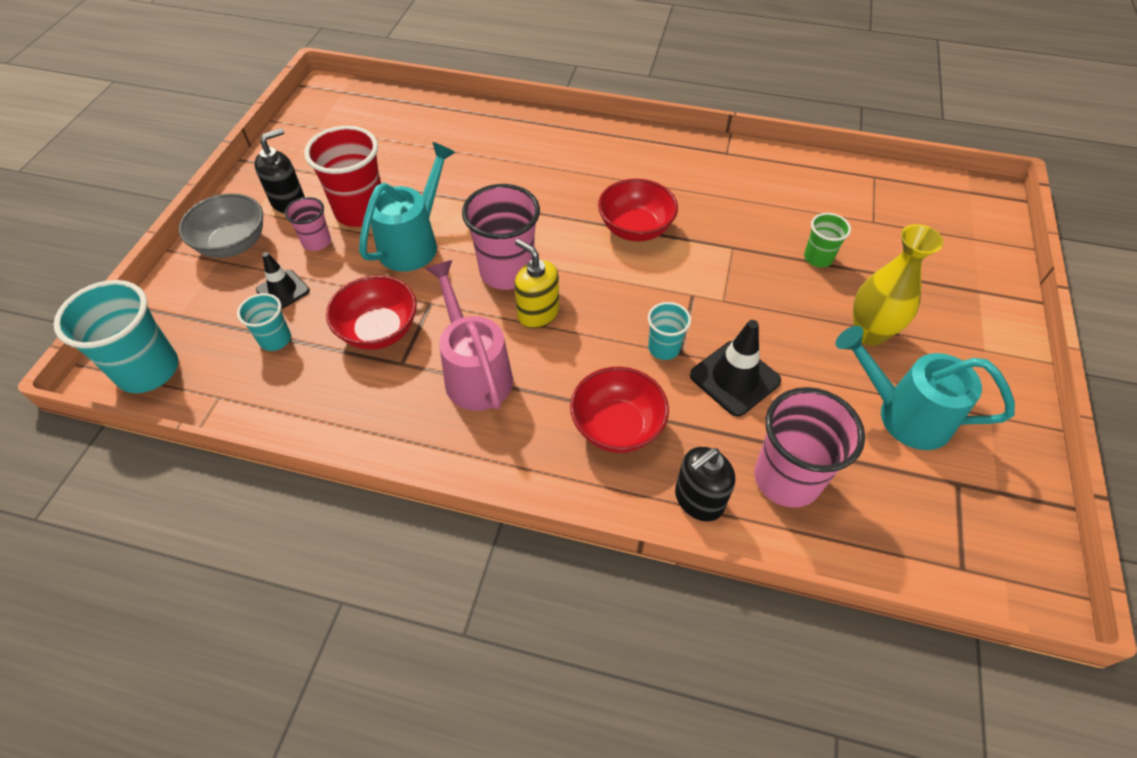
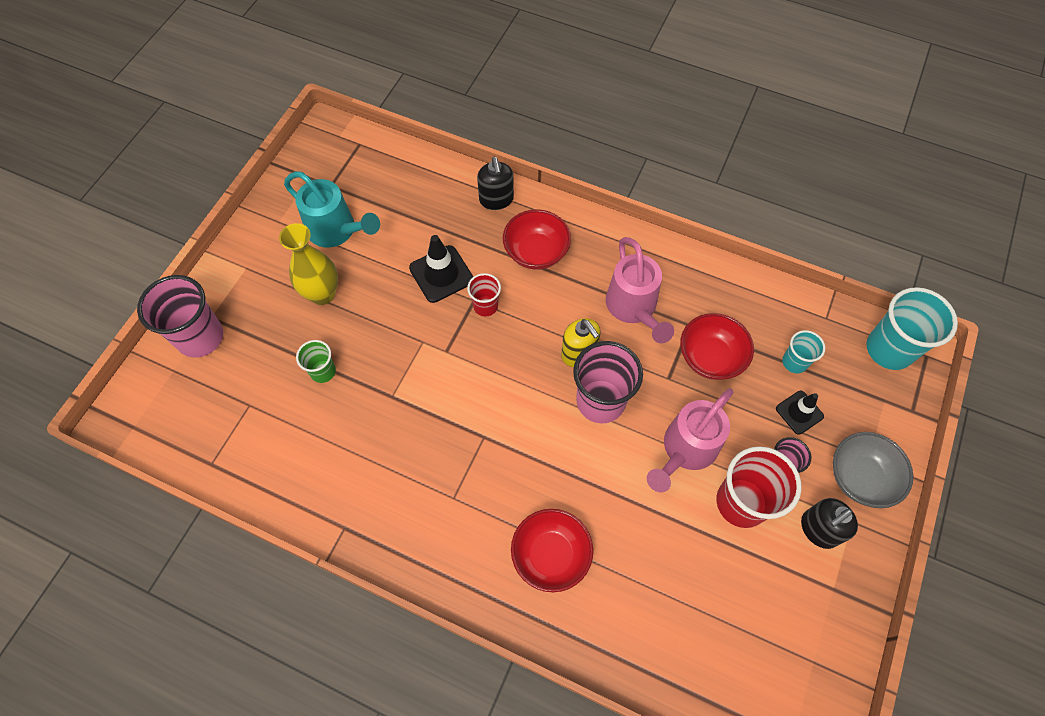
camera: 170 degrees left, 10 degrees up
(414, 243) = (685, 450): turquoise watering can -> pink watering can
(635, 228) = (473, 433): red bowl -> red bowl (551, 555)
(664, 348) = (485, 306): turquoise cup -> red cup
(698, 500) = (496, 200): black soap dispenser -> black soap dispenser turned 105 degrees clockwise
(787, 478) = (435, 203): pink cup -> pink cup (200, 337)

